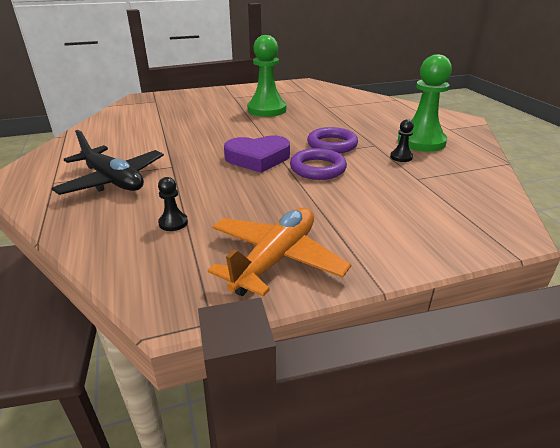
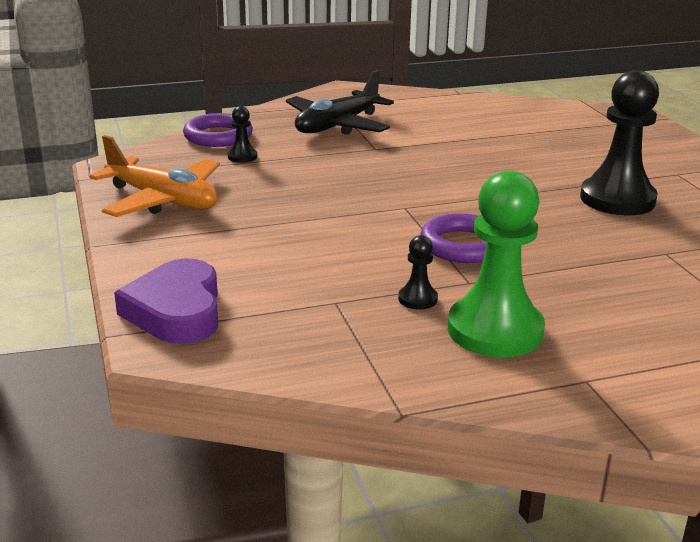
camera: 90 degrees right, 5 degrees down
(258, 158) = (402, 192): purple heart -> purple heart (176, 311)
(266, 110) = (617, 199): green pawn -> black pawn
(317, 168) = (370, 230): purple ring -> purple ring (218, 136)

